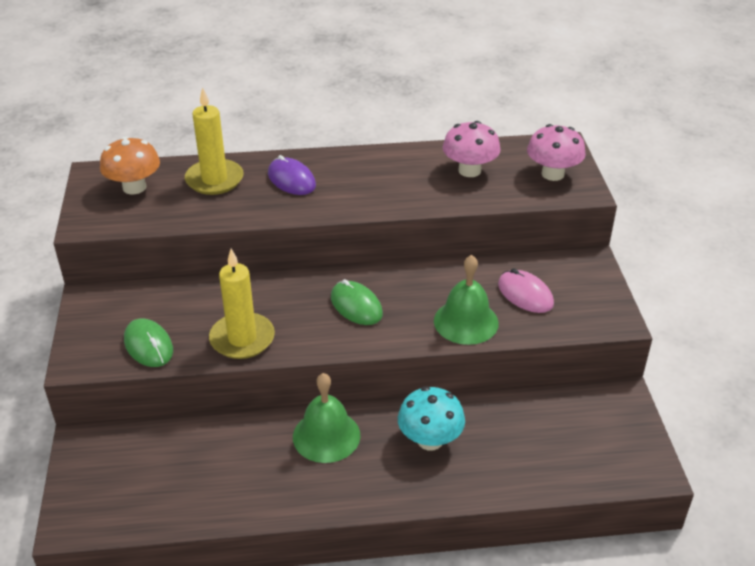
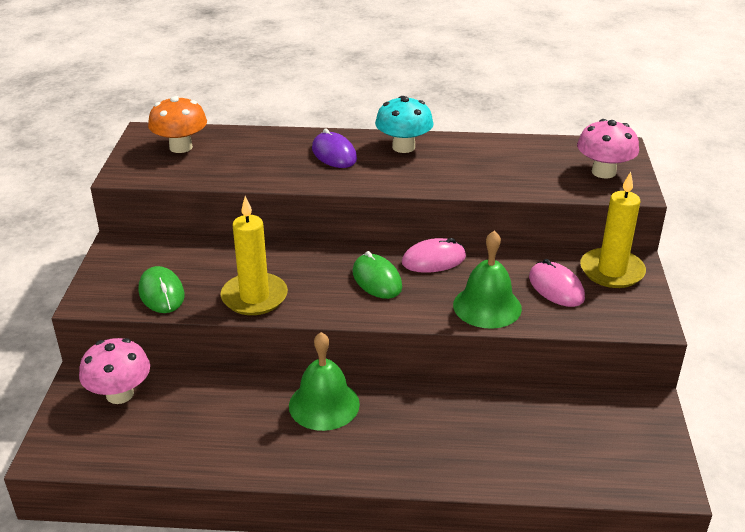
camera: 10 degrees right, 5 degrees down
(214, 180) = (259, 147): yellow candle -> yellow candle (611, 271)
(405, 278) = (433, 260): none -> pink mouse
(430, 440) = (430, 422): turquoise mushroom -> turquoise mushroom (403, 147)
(469, 170) = (516, 161): pink mushroom -> pink mushroom (120, 394)

